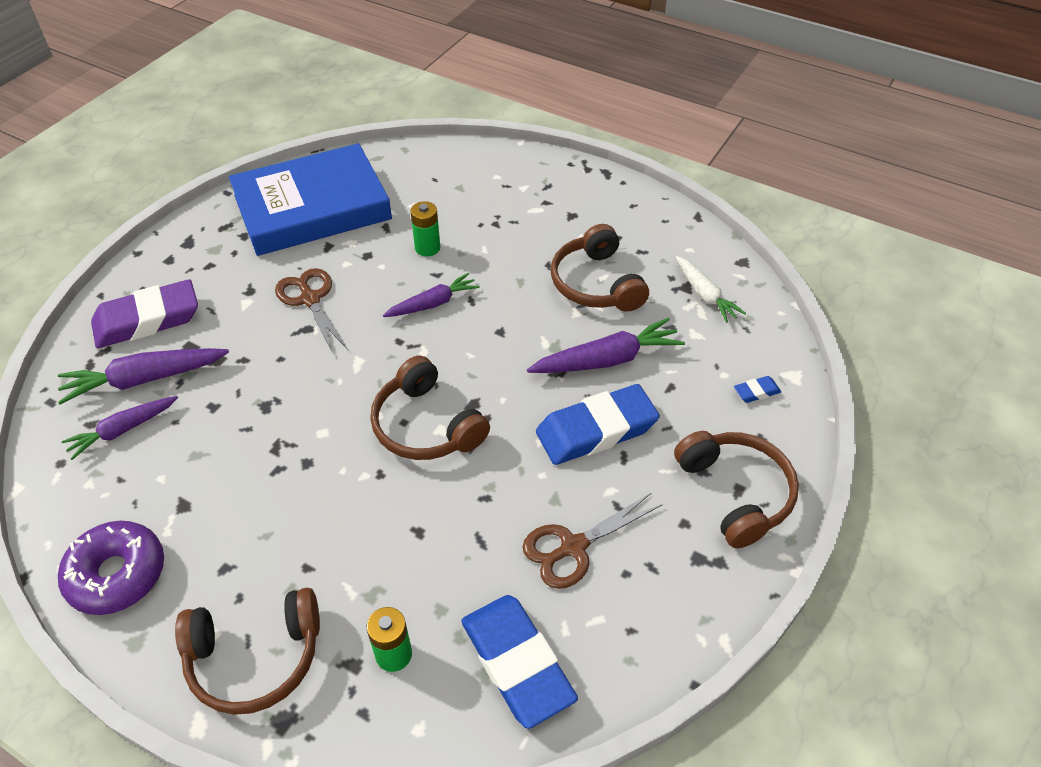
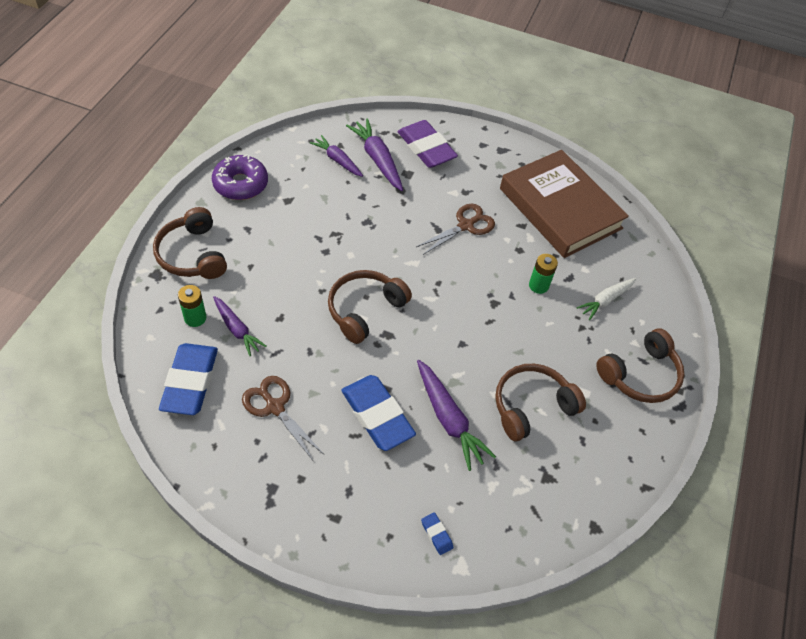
camera: 75 degrees right, 5 degrees up
(312, 207) = (560, 208): blue book -> brown book
(433, 303) = (480, 297): purple carrot -> purple carrot (237, 329)
(517, 663) = (190, 382): blue eraser -> blue eraser turned 45 degrees counterclockwise
(705, 295) = (541, 493): white carrot -> white carrot (605, 300)
(735, 493) = (331, 515): brown headphones -> brown headphones (640, 375)

